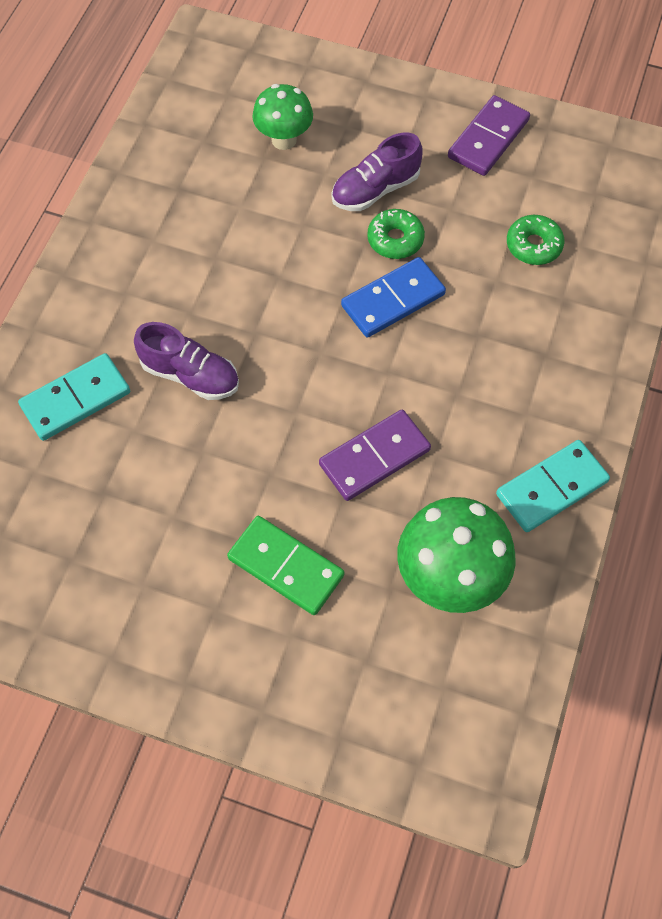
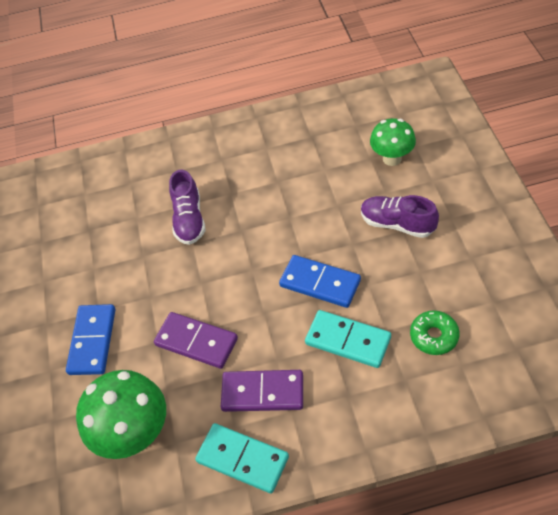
camera: 65 degrees right, 10 degrees down
(76, 399) = (138, 182): turquoise domino -> turquoise domino (348, 341)
(286, 566) = (93, 341): green domino -> blue domino
(395, 239) = (368, 257): green donut -> none
(488, 138) = (499, 258): purple domino -> purple domino (262, 392)

